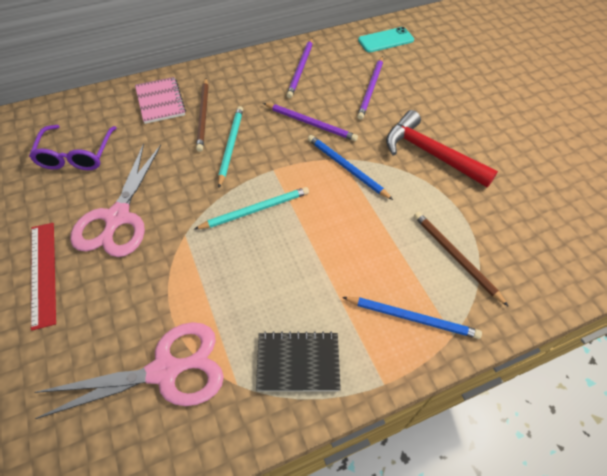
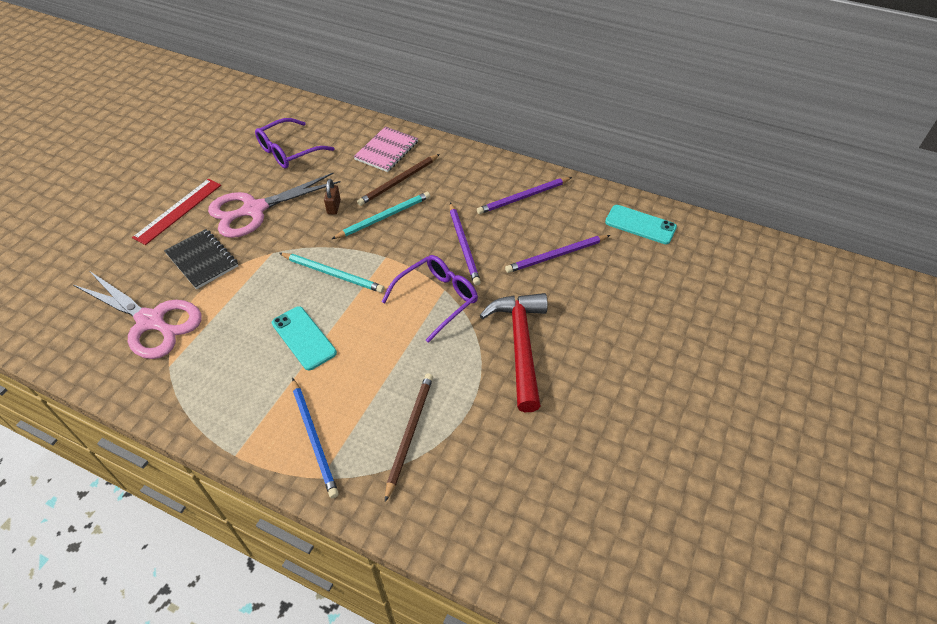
camera: 50 degrees right, 5 degrees down
(182, 167) = (334, 207): none -> brown padlock
(298, 362) = (213, 389): black notebook -> black notebook (202, 260)
(304, 267) = (303, 338): none -> turquoise phone
(346, 168) = (437, 299): blue pencil -> purple glasses

